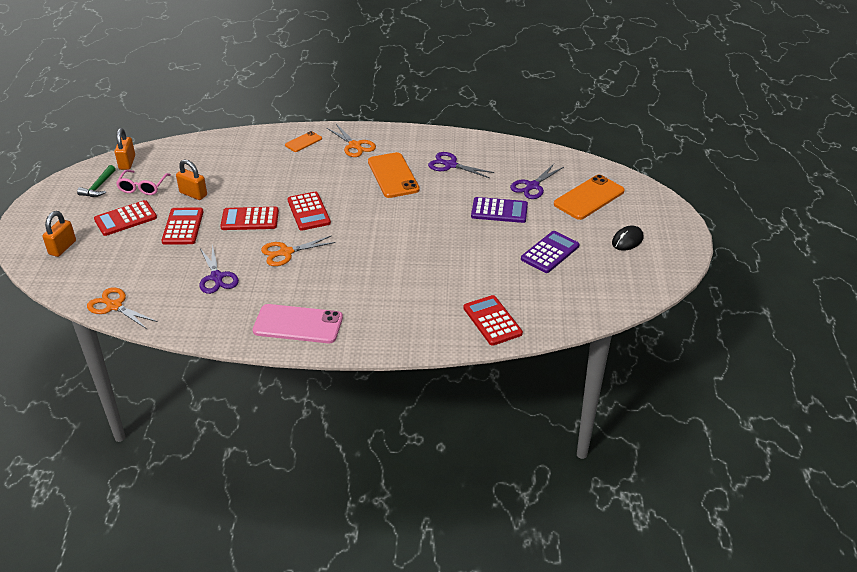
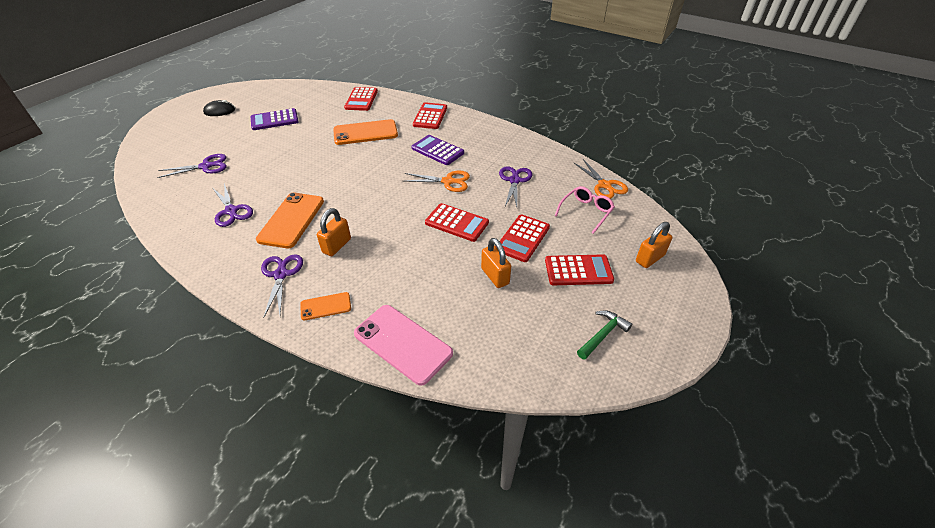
camera: 150 degrees left, 5 degrees up
(127, 162) = (557, 367): orange padlock -> orange padlock (337, 246)
(143, 187) = (548, 310): pink glasses -> pink glasses (586, 212)
(298, 324) = (476, 132): pink phone -> pink phone (403, 343)
(308, 212) = (400, 211): red calculator -> red calculator (430, 116)
(354, 145) = (281, 275): orange scissors -> purple scissors
(499, 211) = (260, 156): purple calculator -> purple calculator (437, 150)
(589, 198) = (187, 143): orange phone -> orange phone (365, 133)

